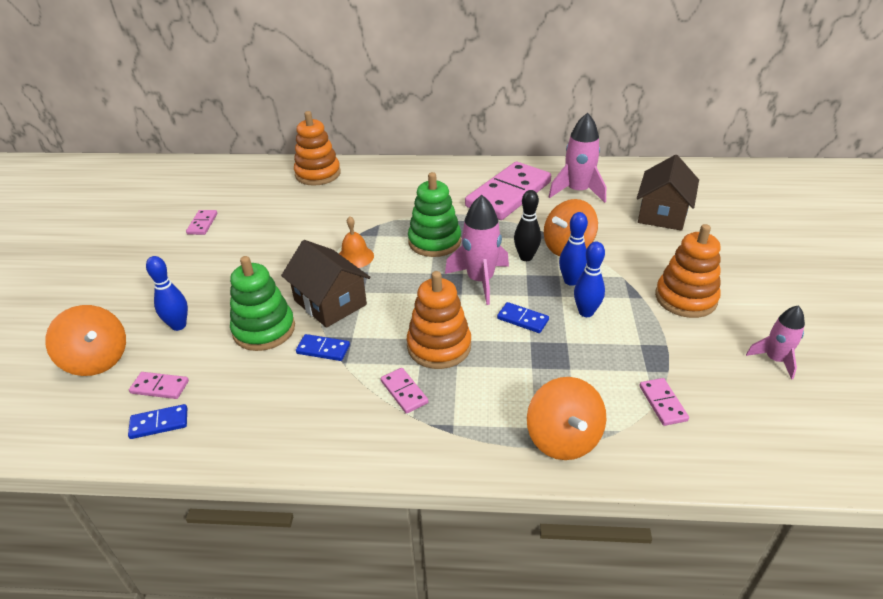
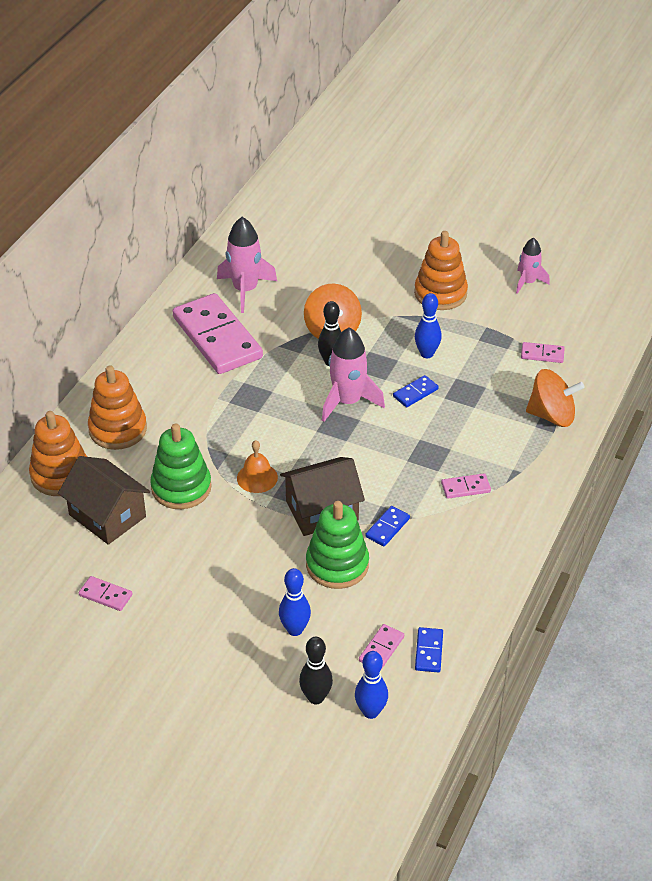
camera: 70 degrees left, 5 degrees up
(97, 360) = (316, 697): orange spinning top -> black bowling pin
(434, 241) = (267, 414): green stacking toy -> green stacking toy (181, 487)
(439, 346) = (422, 453): orange stacking toy -> orange stacking toy (118, 429)
(571, 281) = (381, 347): blue bowling pin -> blue bowling pin (370, 712)
(662, 214) = (319, 254): brown house -> brown house (107, 516)

